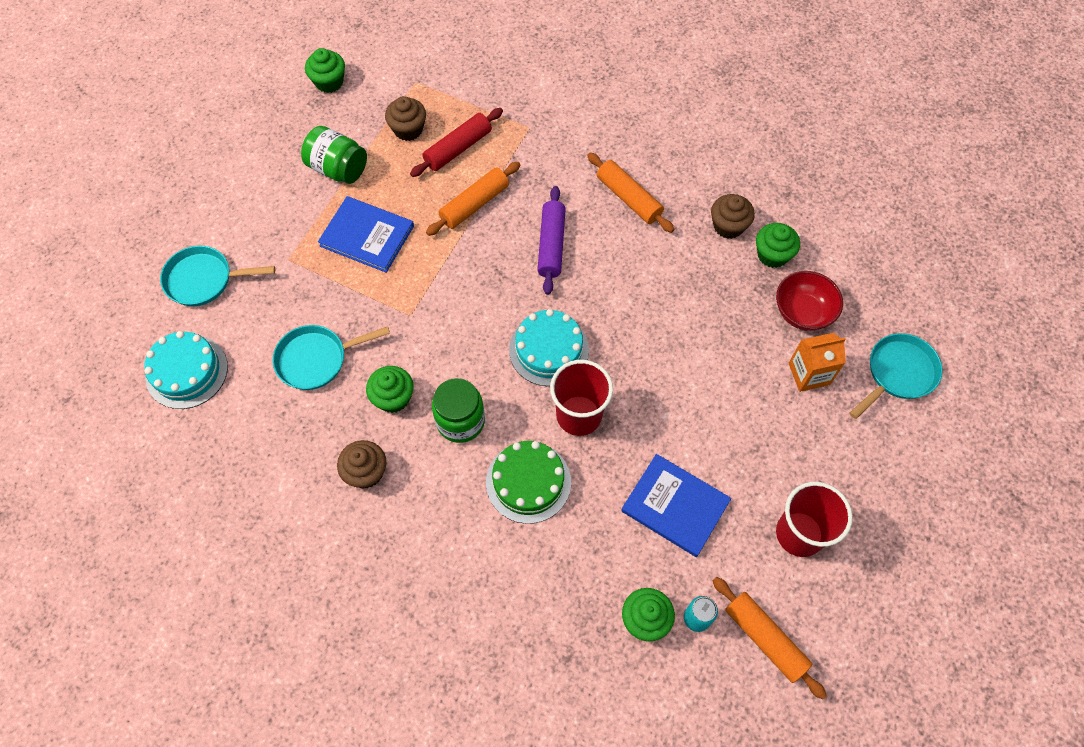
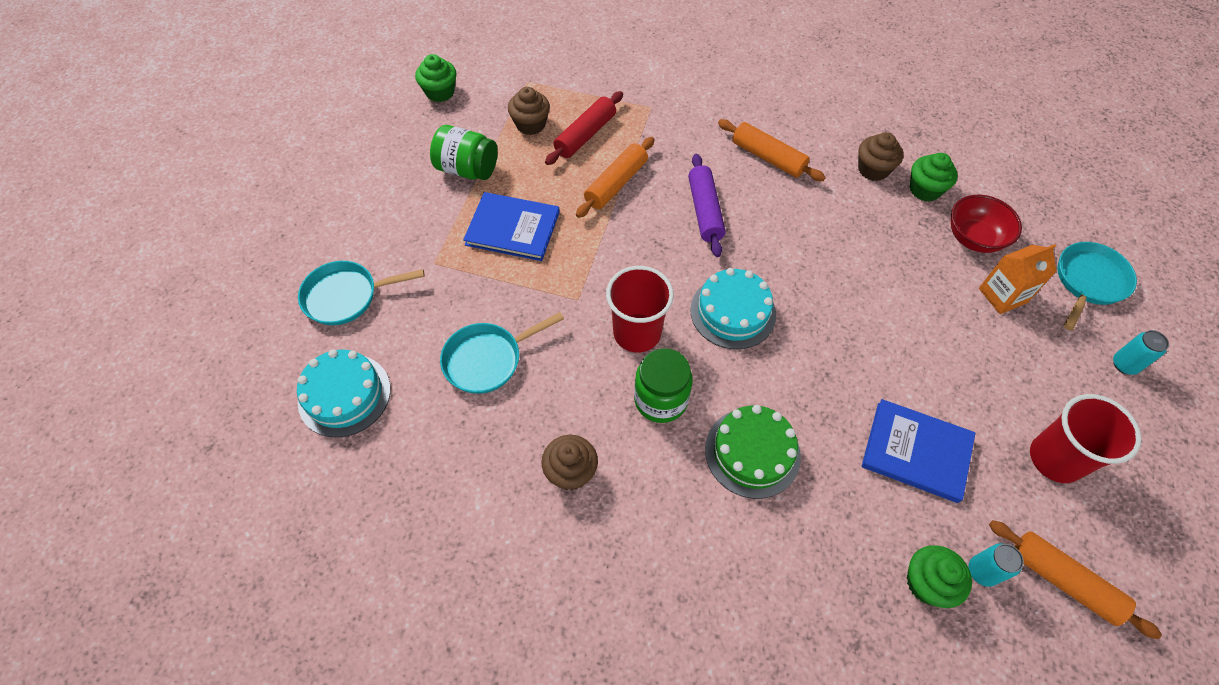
camera: 10 degrees left, 5 degrees down
(393, 398) = (581, 386): green cupcake -> none
(579, 415) = (784, 373): red cup -> red cup (637, 333)
(900, 459) = (1124, 364): none -> turquoise can

